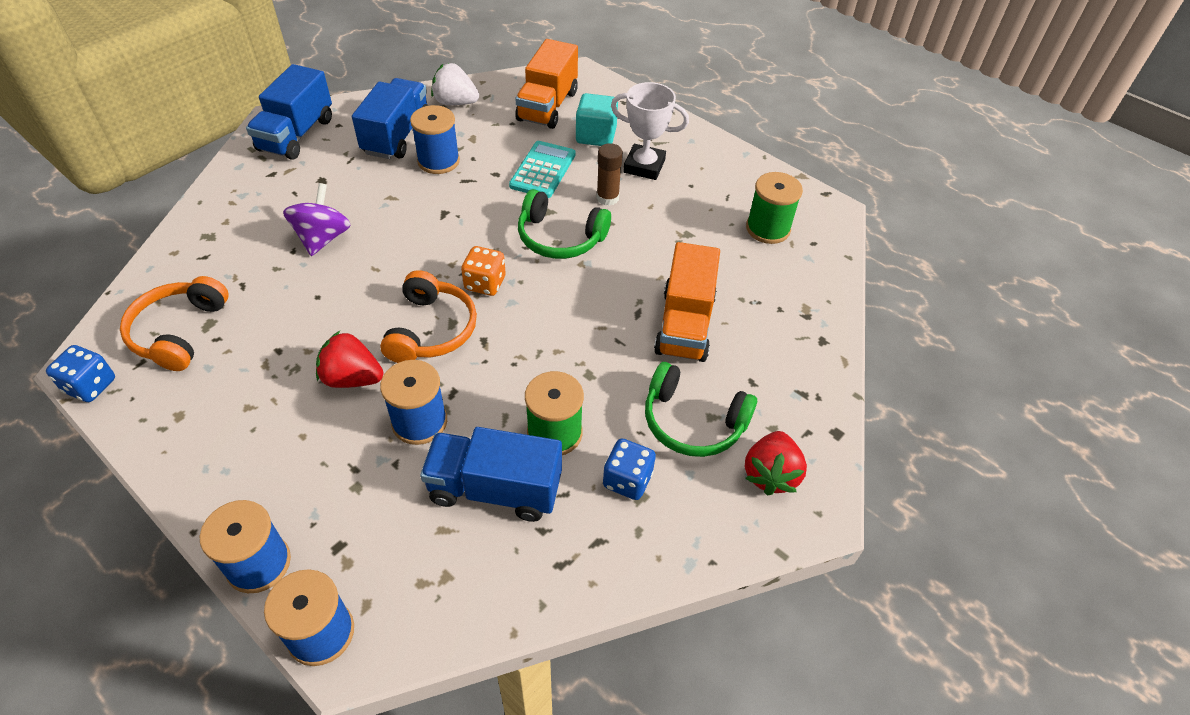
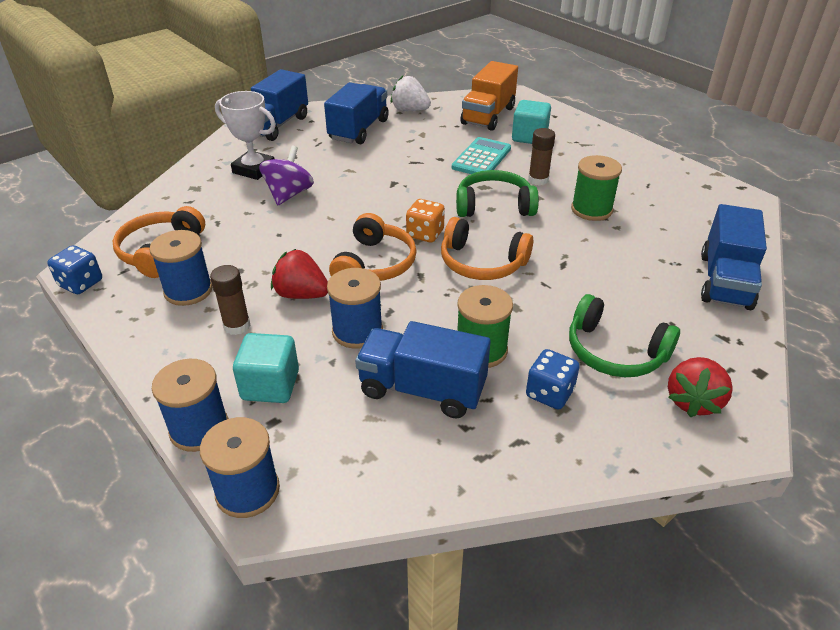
camera: 10 degrees right, 10 degrees down
(283, 427) = (237, 326): none -> brown glue stick
(330, 501) = (270, 385): none -> turquoise cube
(438, 161) = (392, 148): blue spool -> blue spool (188, 290)
(550, 318) = (481, 263): none -> orange headphones
(560, 238) = (494, 205): green headphones -> green headphones turned 150 degrees clockwise
(644, 166) = (572, 160): white trophy -> white trophy (254, 169)
(684, 324) = (607, 276): orange truck -> none
(768, 229) = (686, 209): green spool -> green spool (591, 209)
(805, 321) = (725, 281): none -> blue truck

